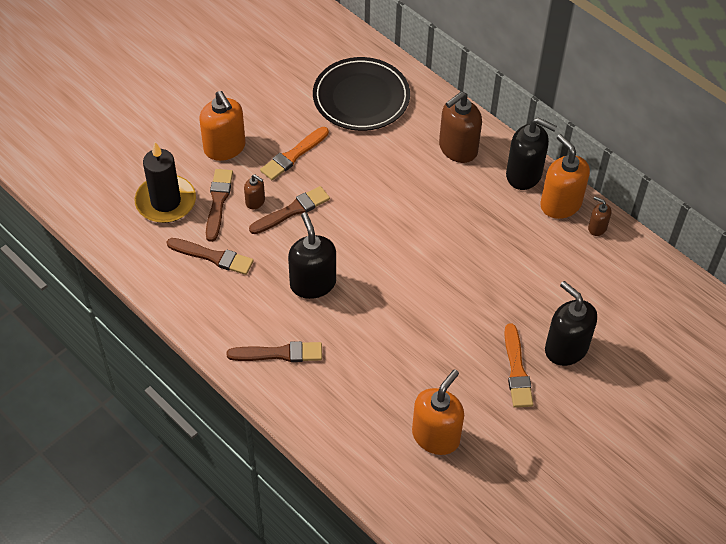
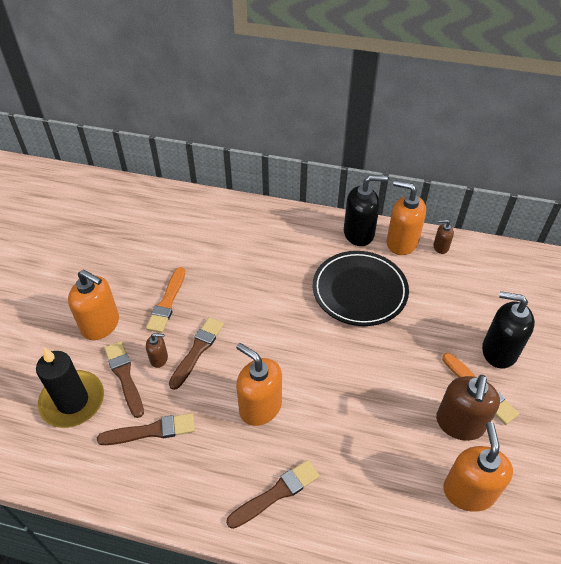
camera: 30 degrees left, 5 degrees down
(313, 283) = (260, 407): black soap dispenser -> orange soap dispenser
(361, 98) = (193, 232): black plate -> black plate (359, 291)
(457, 149) = (296, 237): brown soap dispenser -> brown soap dispenser (459, 423)

